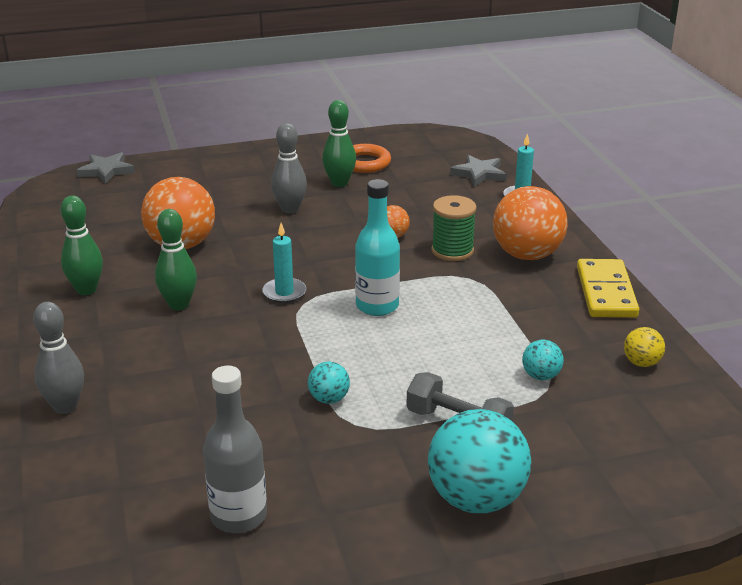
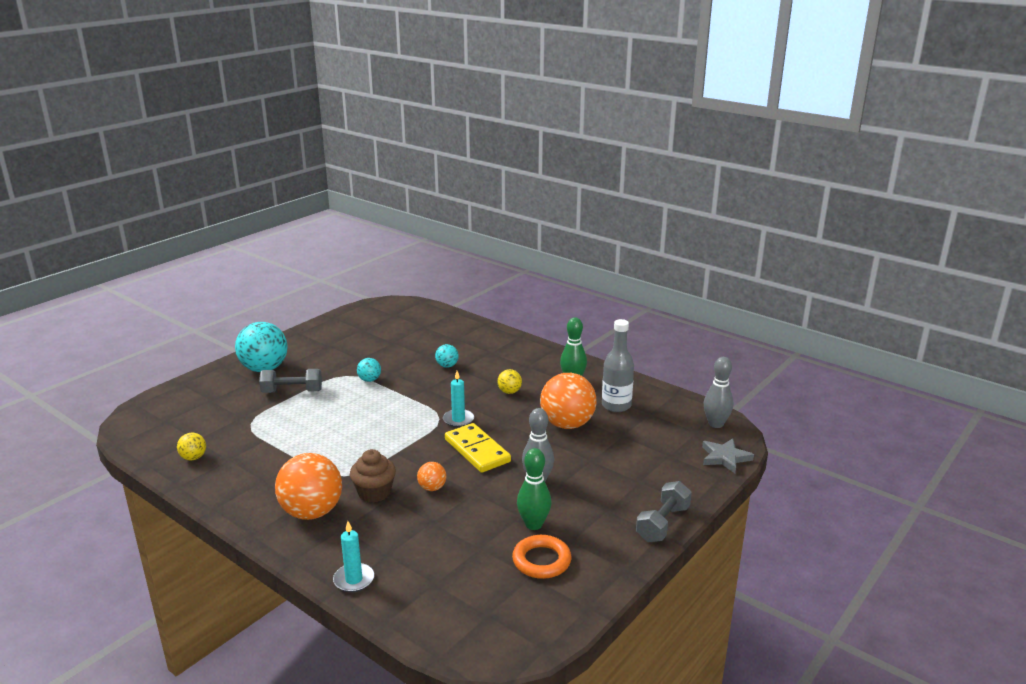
camera: 145 degrees right, 5 degrees down
(65, 406) = (490, 338): grey bowling pin -> grey bowling pin (715, 424)
(179, 304) = (509, 392): green bowling pin -> yellow ball
(238, 516) = (364, 334): grey bottle -> grey bottle (616, 405)
(242, 153) = (663, 524): none -> grey dumbbell
(377, 306) = (391, 432): turquoise bottle -> none
(452, 251) = (374, 493): green spool -> brown cupcake
(479, 174) = (418, 596): grey star -> none
(541, 376) = (257, 428): turquoise ball -> turquoise ball (447, 366)
(606, 292) = (233, 501): yellow domino -> yellow domino (477, 450)

